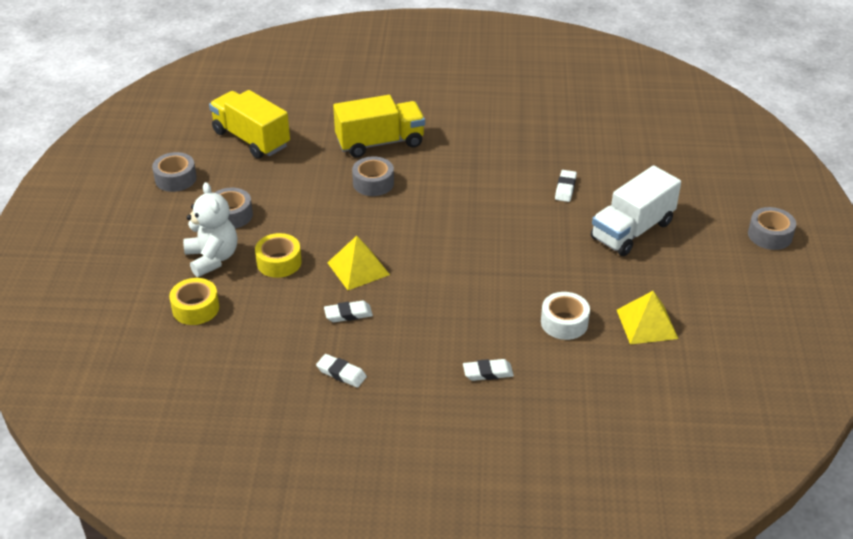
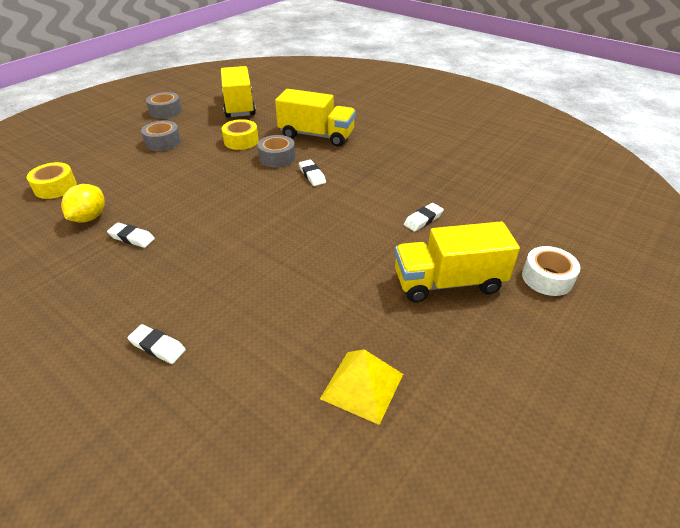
camera: 35 degrees right, 0 degrees up
(212, 258) = (113, 162): white teddy bear -> none
(279, 262) = (145, 181): yellow tape -> yellow tape (241, 141)
(280, 317) = (89, 217): none -> yellow lemon
(341, 373) = (60, 280): white eraser -> white eraser (312, 175)
(358, 268) = (186, 209): yellow pyramid -> none
(564, 322) = (282, 337): white tape -> white tape (547, 278)
(632, 230) = (448, 282): white truck -> yellow truck
(770, 235) = (610, 361): grey tape -> none

